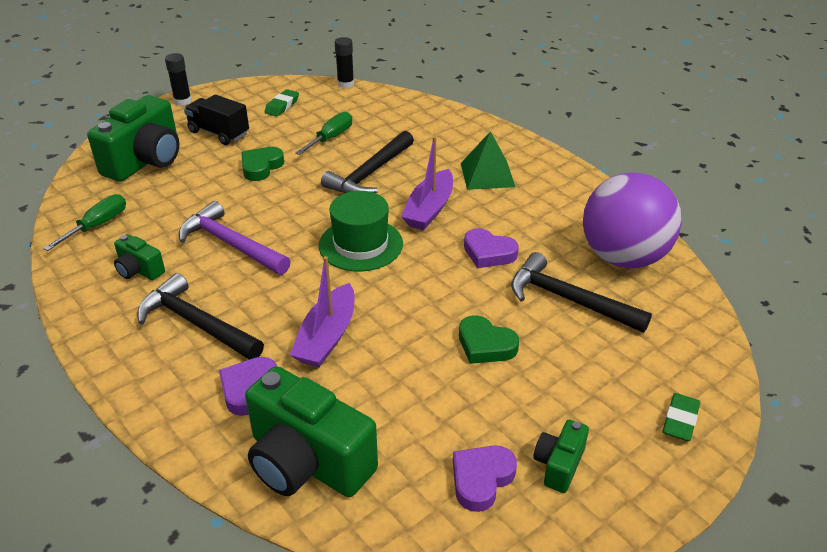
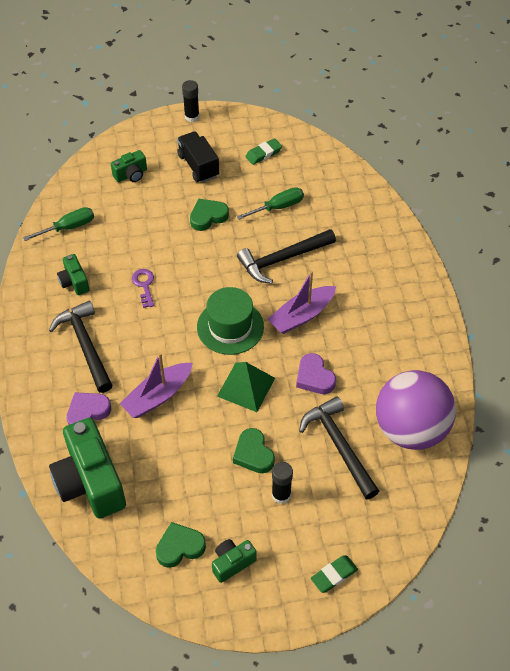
camera: 30 degrees right, 15 degrees up
(145, 161) = (131, 175): green camera -> green camera, size x0.48
(231, 244) = (144, 285): purple hammer -> purple key
(345, 84) = (330, 147): black glue stick -> black glue stick (281, 495)
(481, 479) = (180, 547): purple heart -> green heart
(487, 174) = (371, 300): green pyramid -> green pyramid (246, 387)

